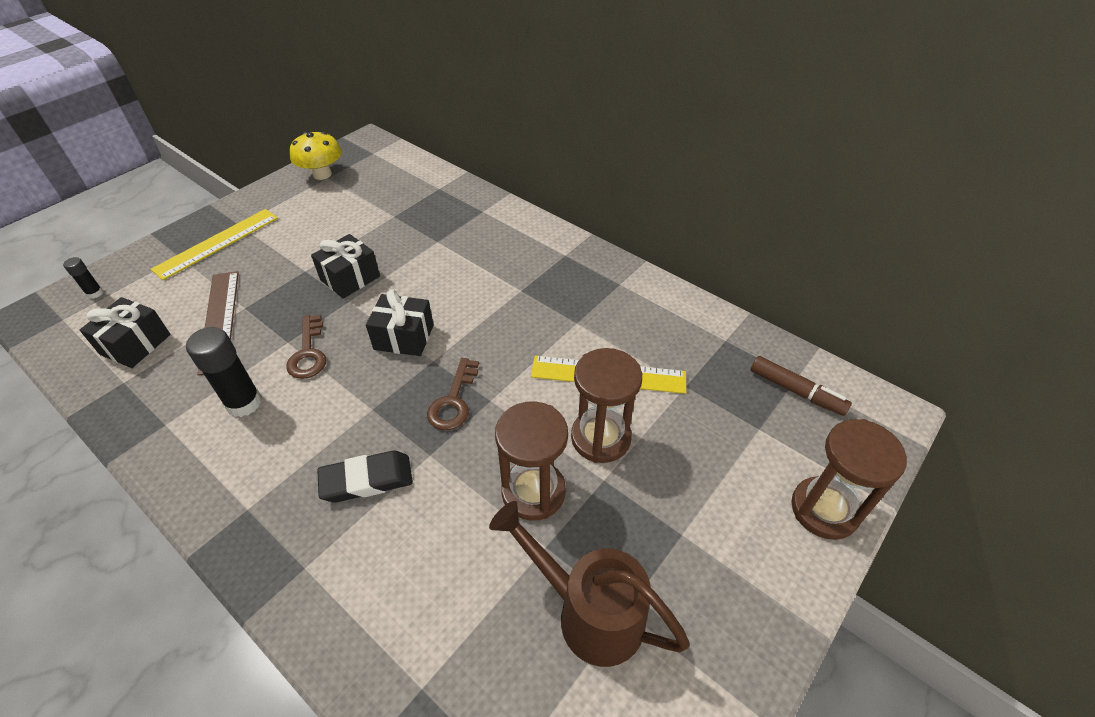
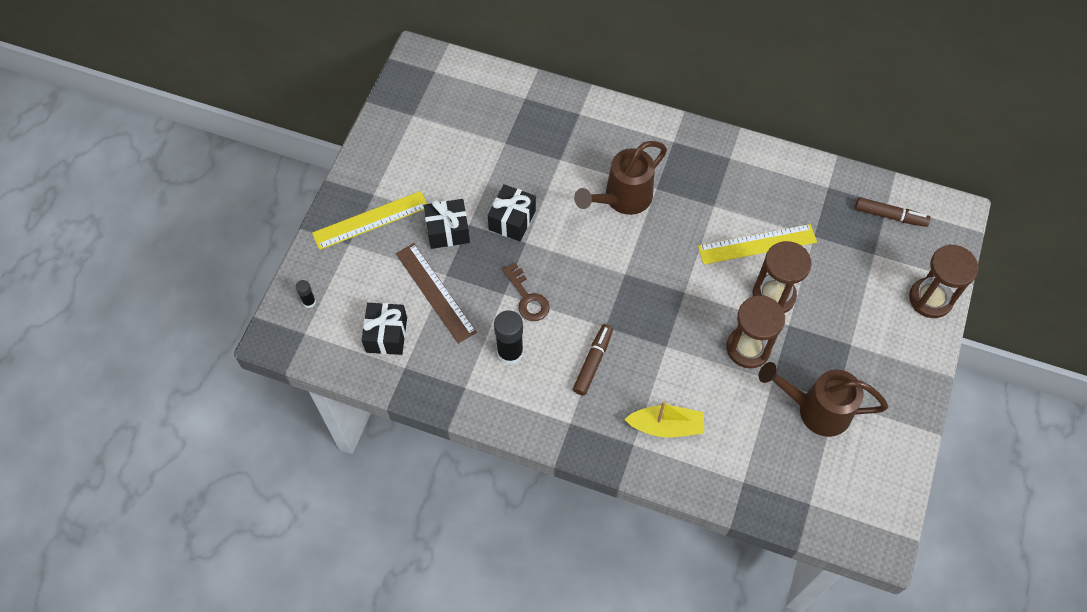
camera: 20 degrees left, 15 degrees up
(217, 243) = (370, 220): yellow ruler -> yellow ruler turned 45 degrees clockwise
(322, 174) = (405, 113): yellow mushroom -> none
(328, 444) = (593, 362): none -> brown marker
(363, 558) = (666, 426): none -> yellow boat
(367, 480) = (635, 377): black eraser -> none
(404, 337) = (591, 261): black gift -> black gift (448, 231)
(453, 401) = (659, 301): brown key -> none
(478, 290) = (622, 199): none -> brown watering can

